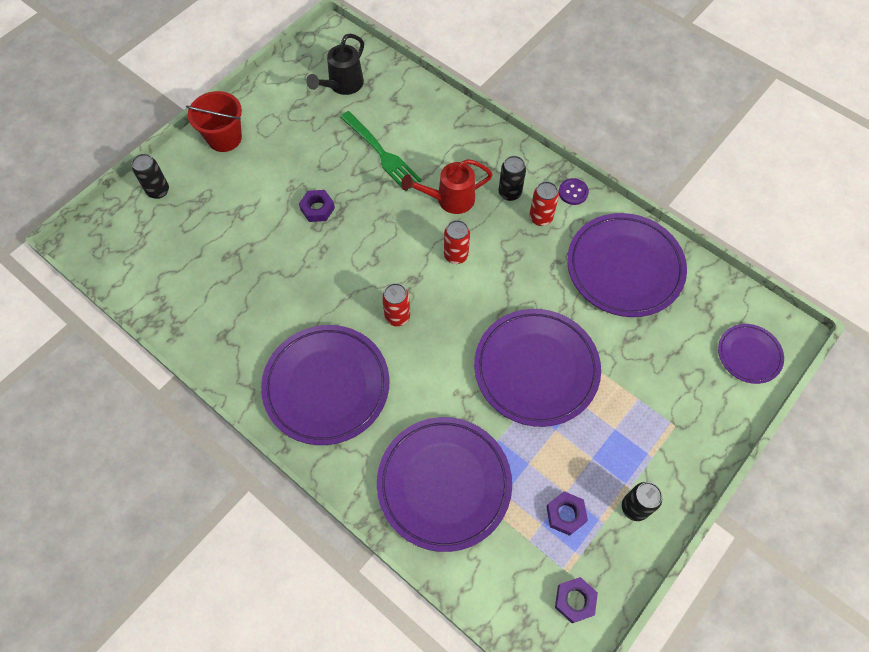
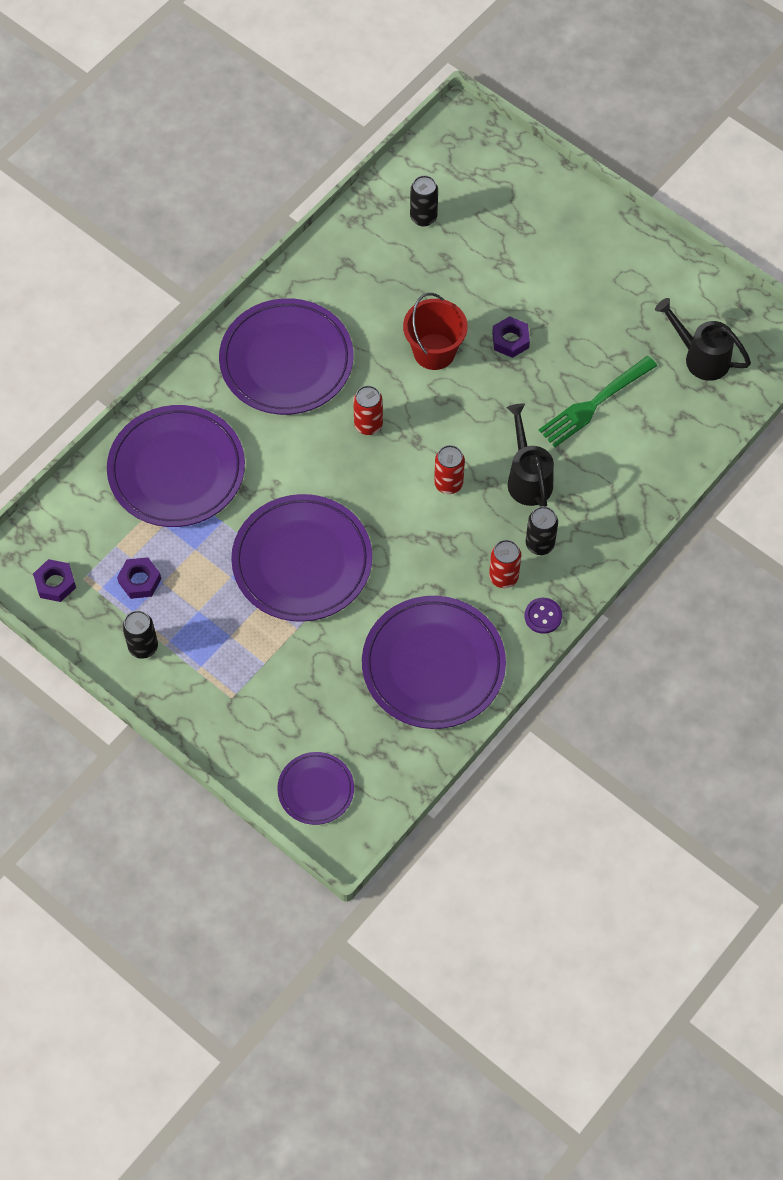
camera: 90 degrees right, 0 degrees up
(158, 191) = (530, 182): black can -> black can (423, 217)
(224, 138) = (609, 238): red bucket -> red bucket (434, 351)
(450, 199) = (528, 478): red watering can -> black watering can

